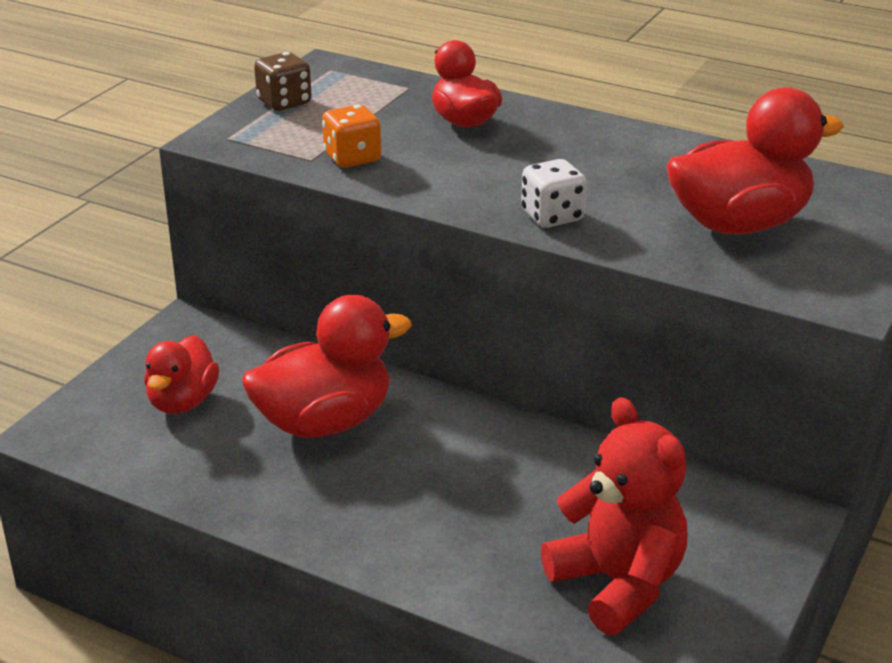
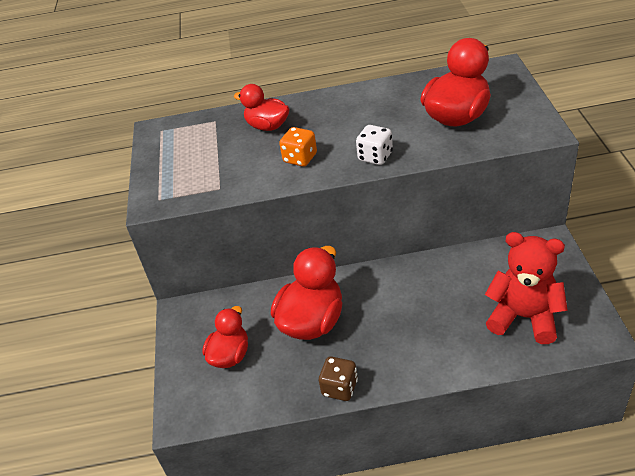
camera: 30 degrees left, 10 degrees up
(183, 402) = (230, 355): red duck -> red duck turned 135 degrees counterclockwise
(284, 102) = (161, 162): brown dice -> brown dice (339, 388)
(352, 158) = (240, 176): orange dice -> orange dice (300, 158)

